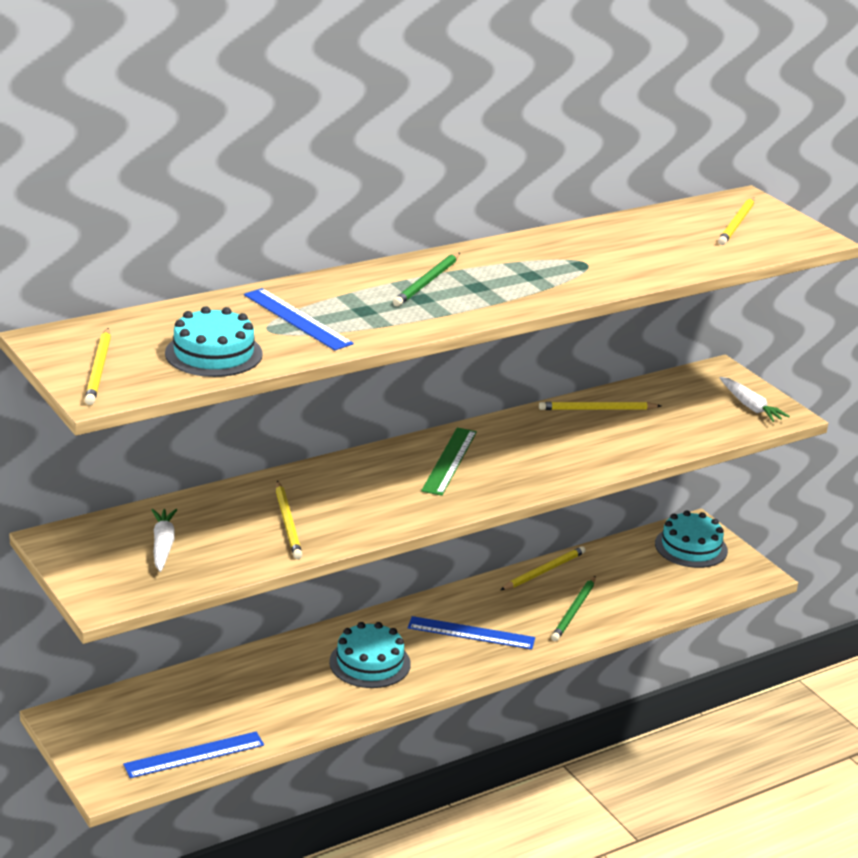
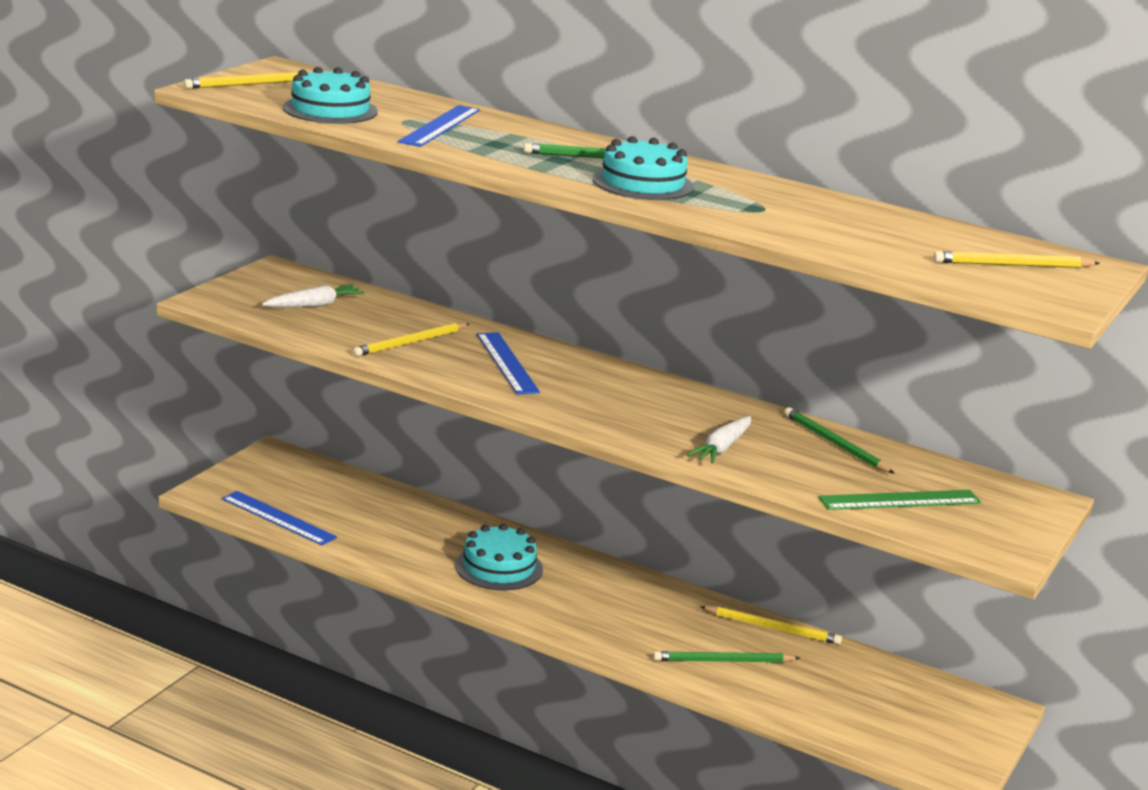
camera: 60 degrees right, 5 degrees down
(449, 461) = (616, 390): green ruler -> green ruler (899, 500)
(471, 633) = (610, 609): blue ruler -> blue ruler (507, 363)
(597, 409) = (835, 444): yellow pencil -> green pencil
(691, 547) = (950, 713): turquoise cake -> turquoise cake (643, 183)
(750, 406) = (989, 529): white carrot -> white carrot (722, 448)

